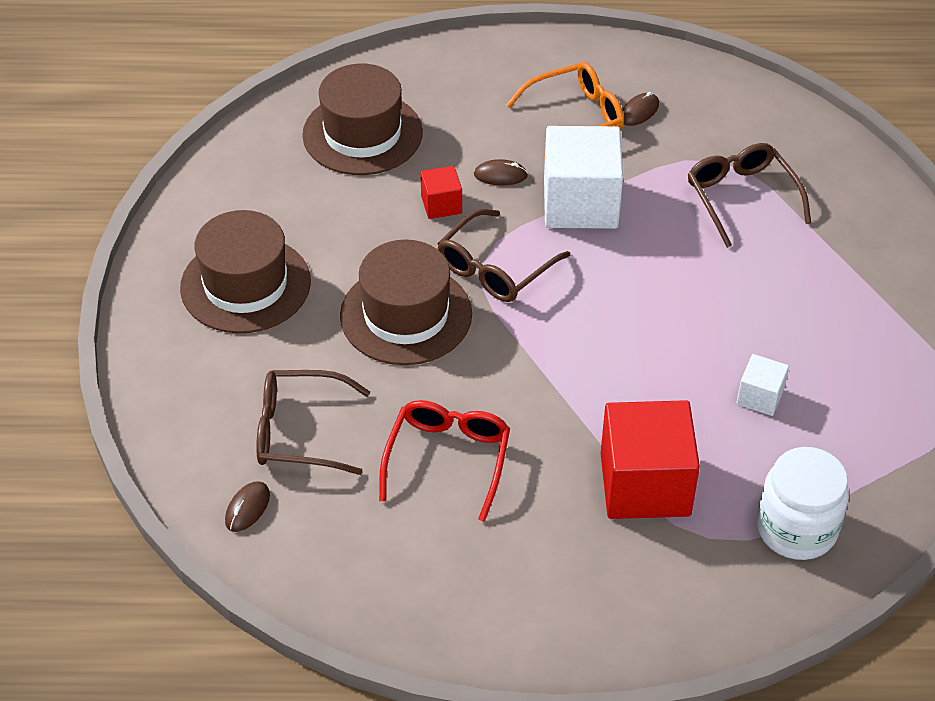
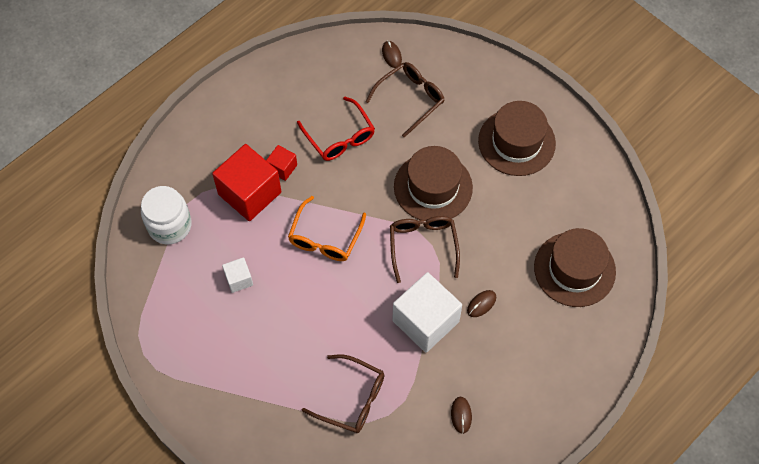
camera: 135 degrees right, 15 degrees up
(441, 204) = (487, 260): red cube -> red cube (282, 168)
(574, 118) = (488, 378): orange glasses -> orange glasses (325, 237)

